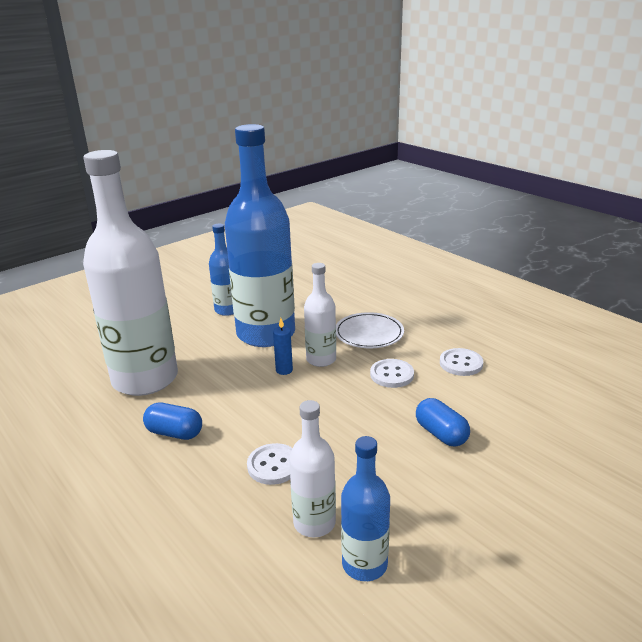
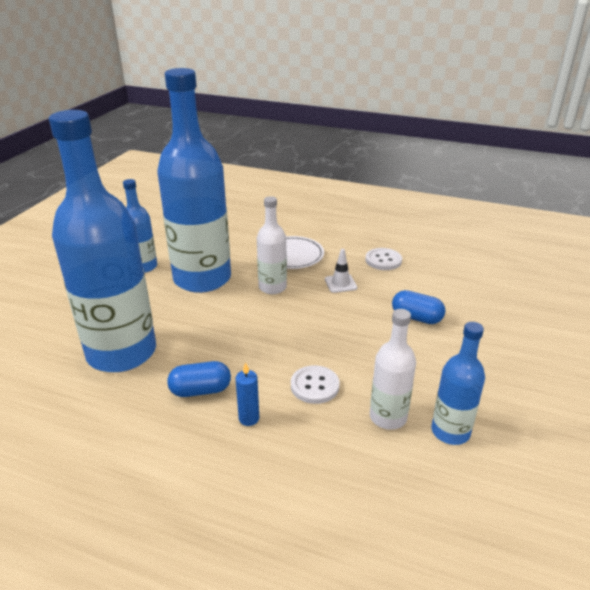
camera: 30 degrees left, 5 degrees up
(145, 379) = (121, 352): white bottle -> blue bottle
(284, 370) = (249, 305): blue candle -> blue candle (249, 418)
(392, 375) = (340, 283): white button -> white traffic cone

